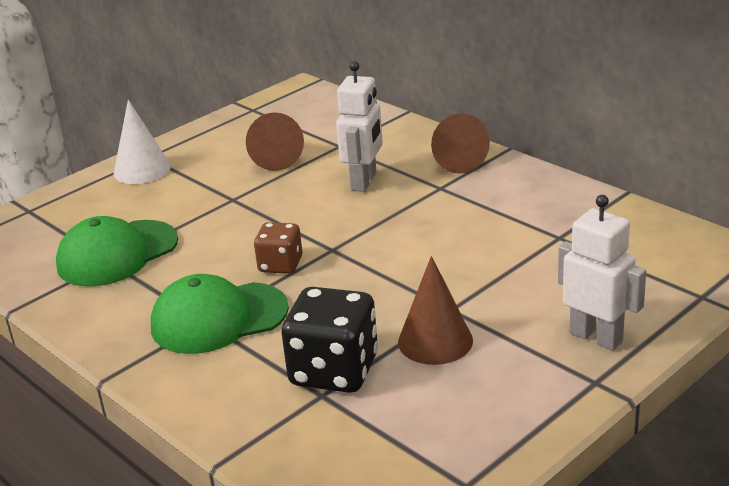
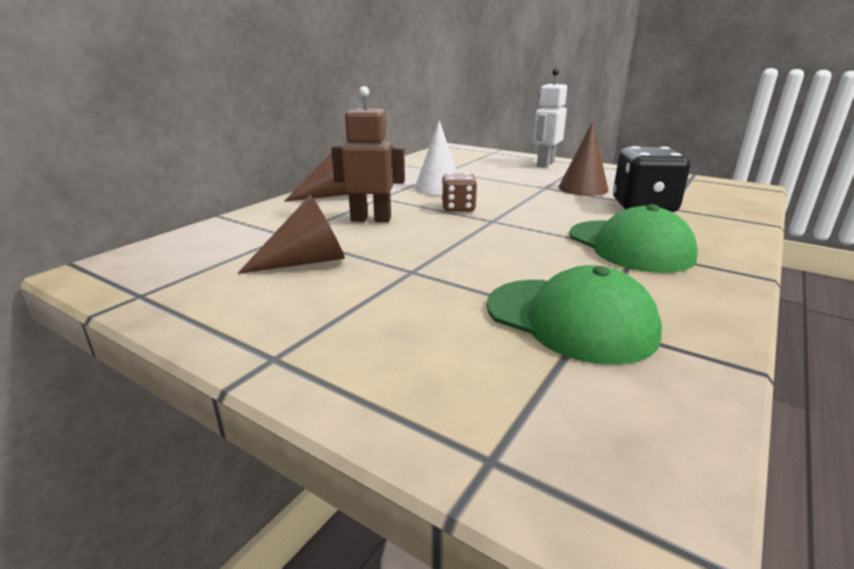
camera: 105 degrees left, 5 degrees down
(142, 170) = (324, 353): white cone -> white cone (438, 188)
(280, 265) = (529, 234): brown dice -> brown dice (458, 208)
(364, 182) = (371, 219): white robot -> brown robot

